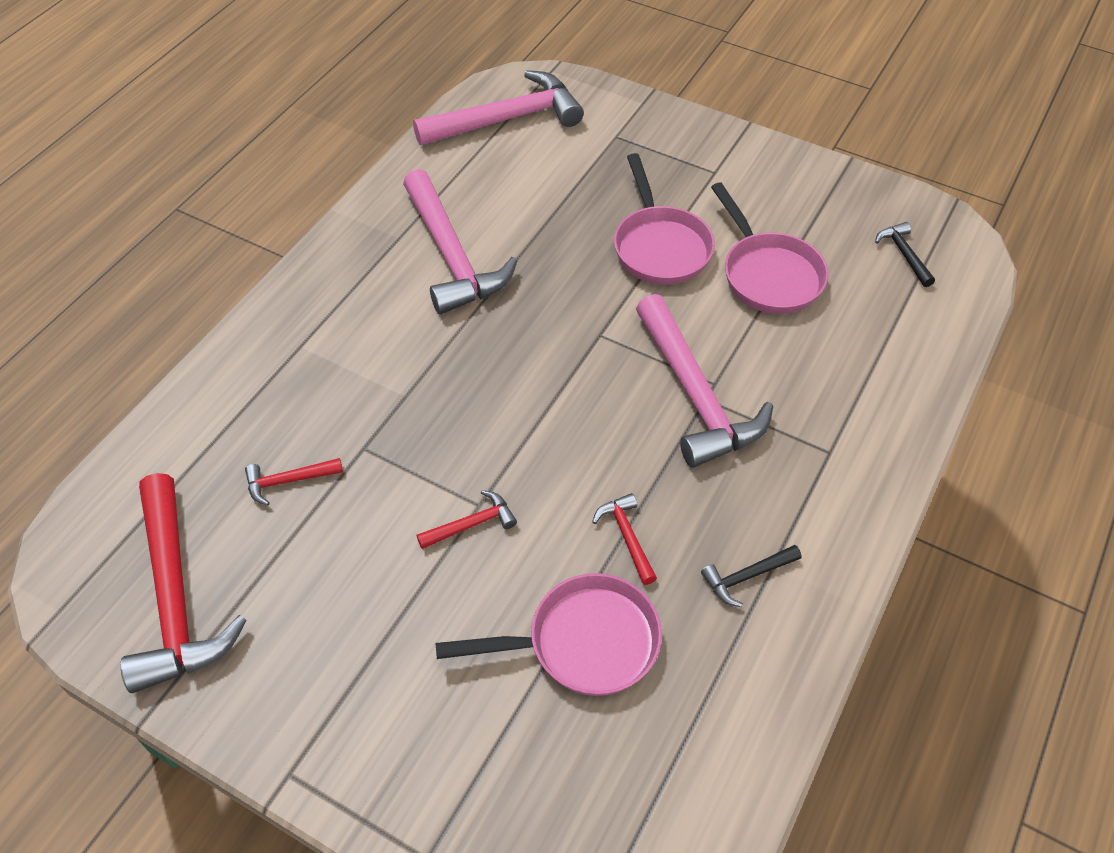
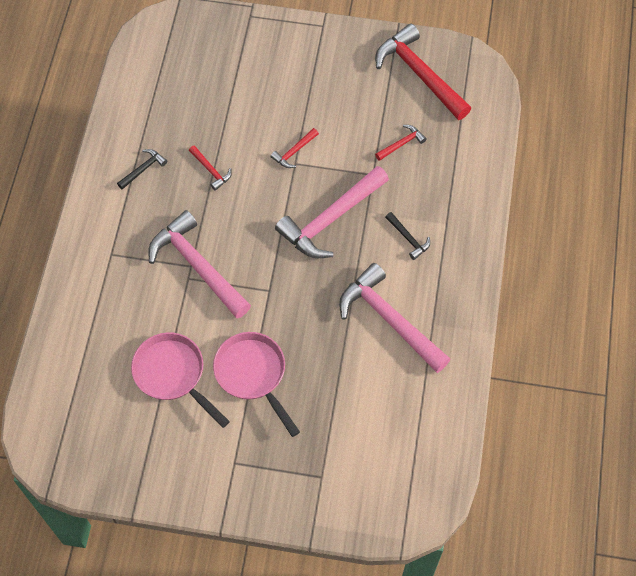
camera: 160 degrees right, 10 degrees up
(507, 119) = (412, 466): pink hammer -> pink hammer (331, 219)
(583, 642) = (215, 114): pink pan -> none
(904, 254) = (81, 424): black hammer -> black hammer (408, 238)

